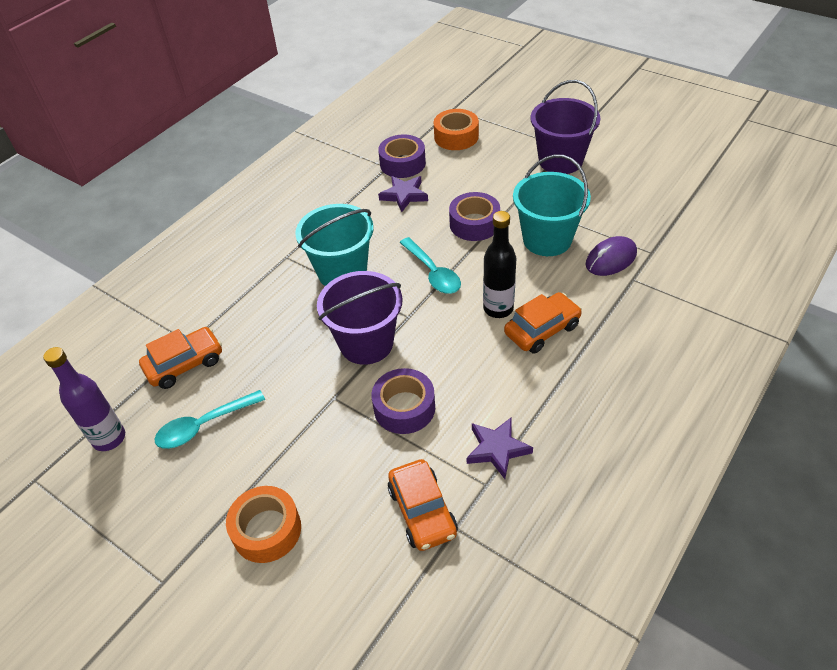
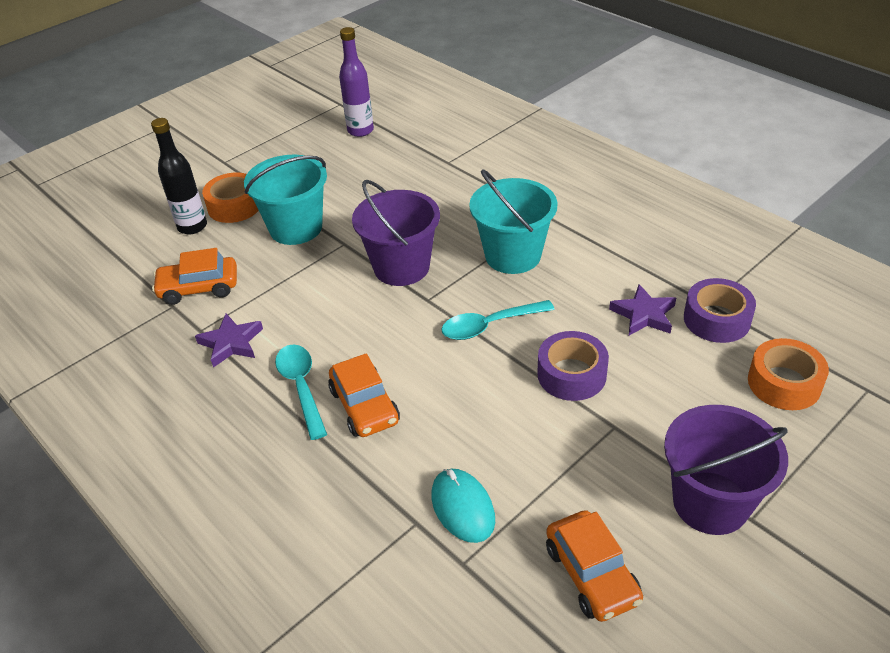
camera: 100 degrees right, 5 degrees down
(185, 364) = (422, 161): orange car -> orange car (591, 574)
(204, 425) = (349, 173): turquoise spoon -> turquoise spoon (301, 387)
(404, 408) = (310, 286): purple tape -> none
(498, 308) = (412, 373): black bottle -> black bottle (192, 226)
(547, 239) = (522, 444): turquoise bucket -> turquoise bucket (296, 228)
(611, 259) = (462, 507): purple mouse -> turquoise mouse

